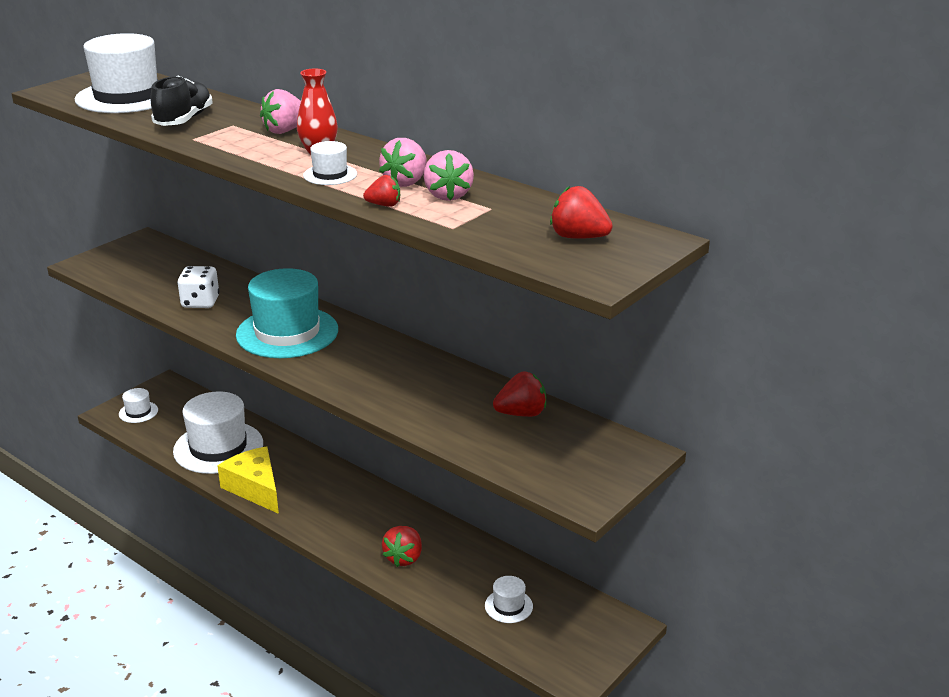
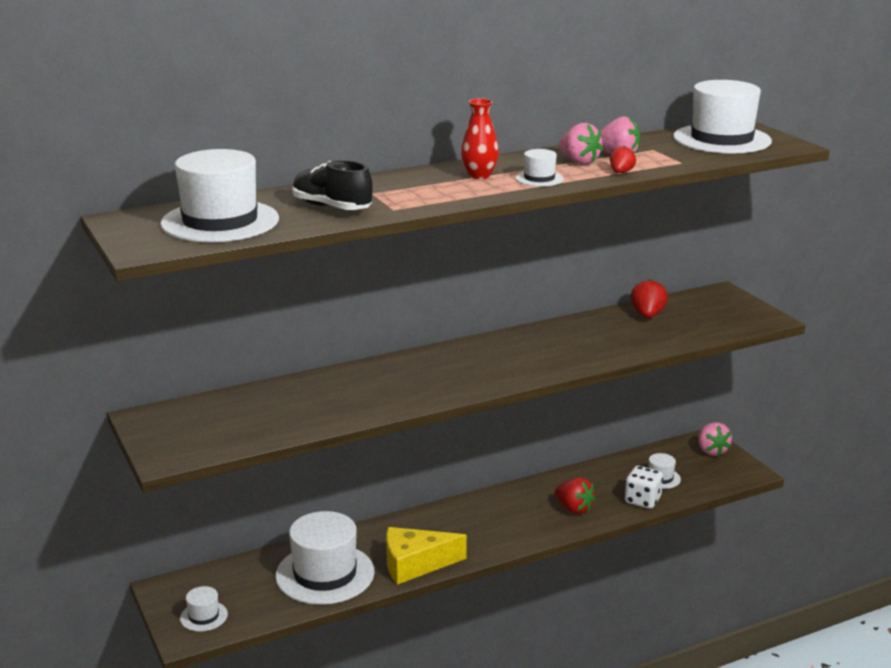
camera: 65 degrees left, 5 degrees down
(200, 302) = (336, 406): white dice -> white dice (642, 500)
(285, 131) = (412, 179): pink strawberry -> pink strawberry (711, 451)
(287, 332) = (441, 375): turquoise hat -> none
(578, 237) = (722, 139): red strawberry -> white hat

